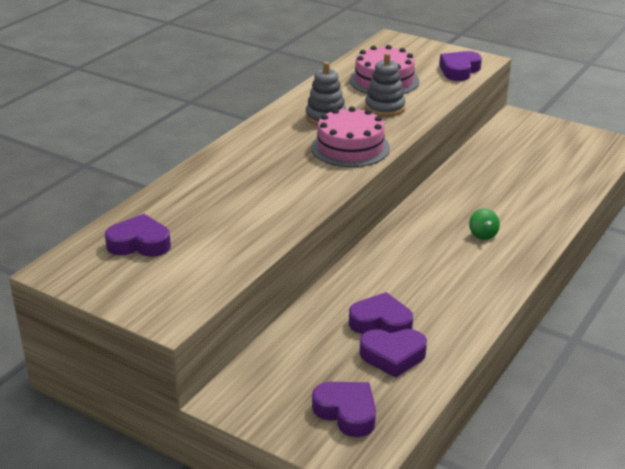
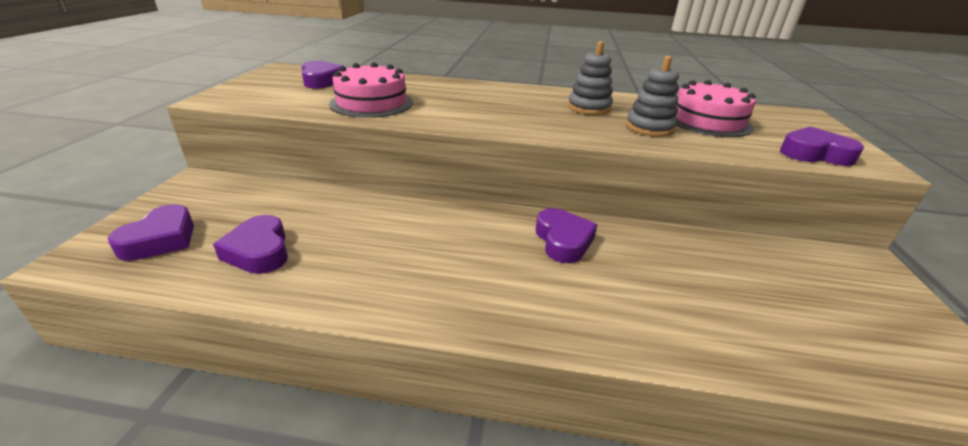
camera: 65 degrees right, 0 degrees up
(350, 147) = (543, 123): pink cake -> pink cake (371, 103)
(381, 322) = (322, 234): purple heart -> purple heart (563, 241)
(483, 234) = (542, 277): green spinning top -> none

